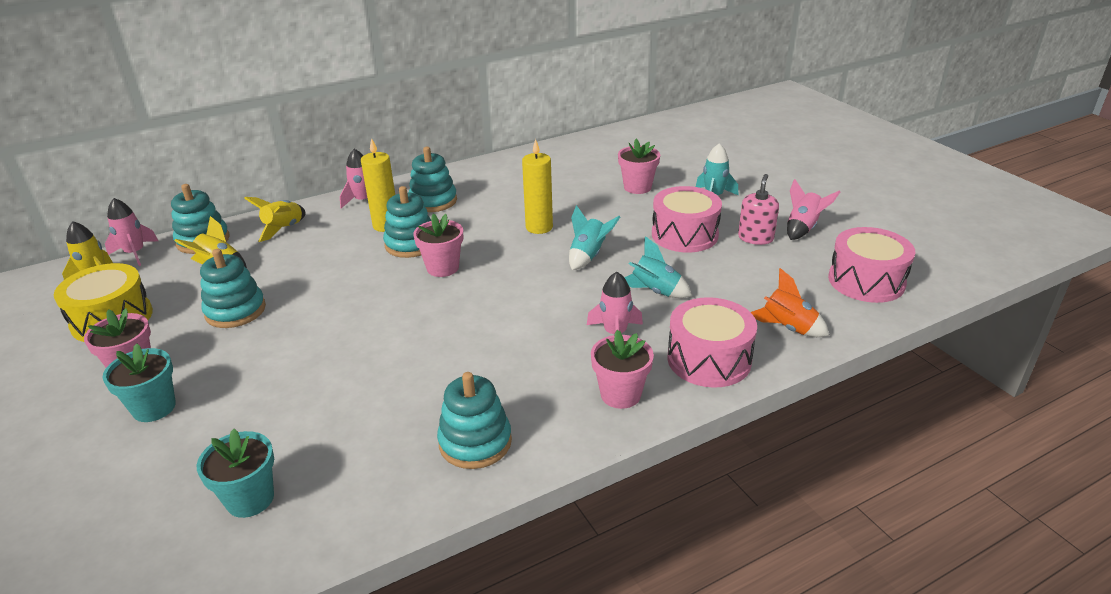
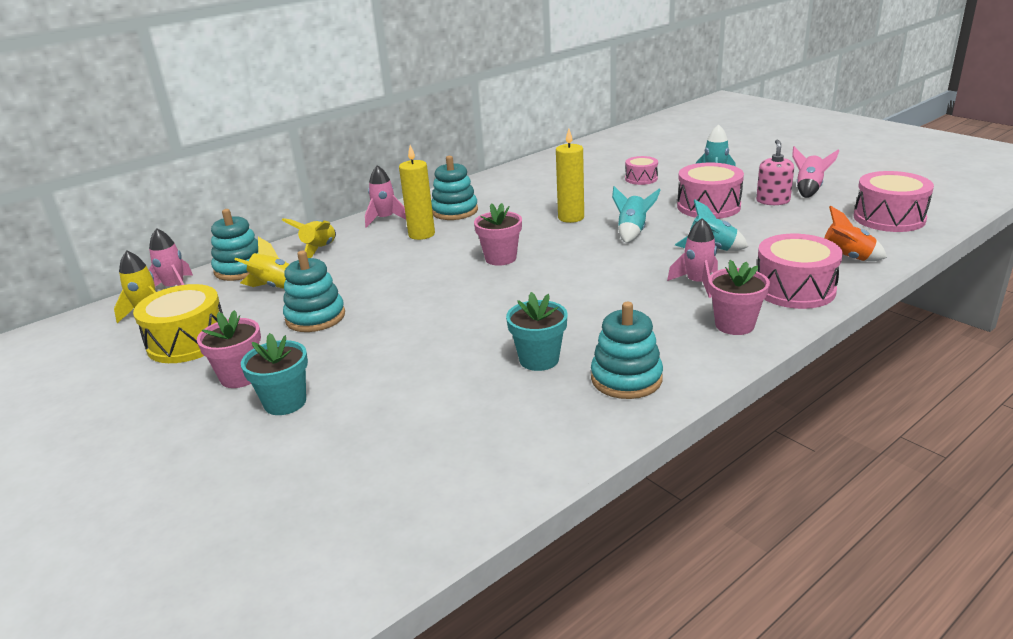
camera: 10 degrees left, 5 degrees down
(250, 499) = (437, 455): turquoise flower pot -> turquoise flower pot (539, 359)
(411, 244) = (456, 245): turquoise stacking toy -> none
(637, 187) = (641, 178): pink flower pot -> pink drum

